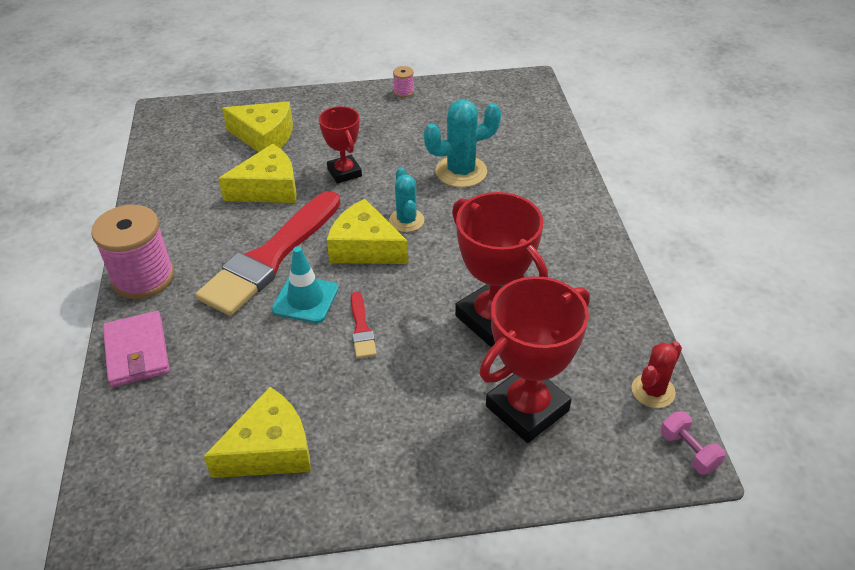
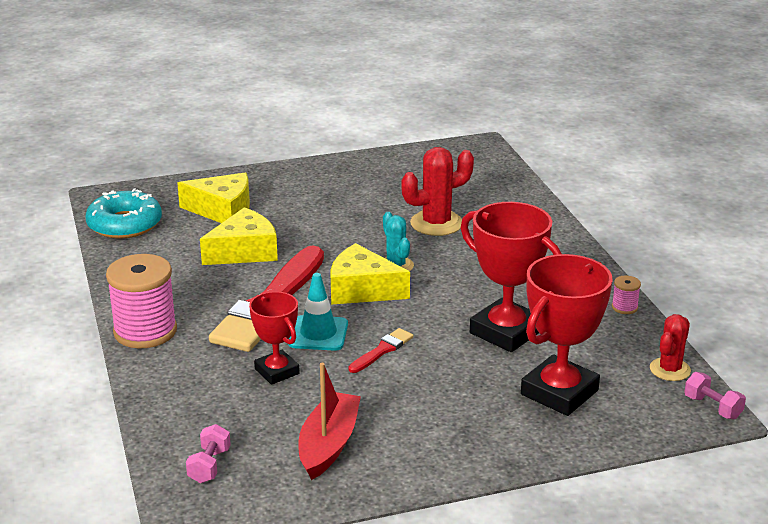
camera: 10 degrees left, 15 degrees down
(137, 352) = (165, 387): pink wallet -> none
(143, 463) = (209, 466): none -> pink dumbbell
(170, 145) = (125, 224): none -> turquoise donut
(270, 450) = (328, 444): yellow cheese -> red boat
(344, 172) = (318, 233): red trophy -> red trophy (277, 371)
(361, 328) = (382, 350): red brush -> red brush turned 120 degrees counterclockwise
(403, 92) = (354, 163): pink spool -> pink spool (624, 307)
(461, 172) = (436, 223): turquoise cactus -> red cactus

